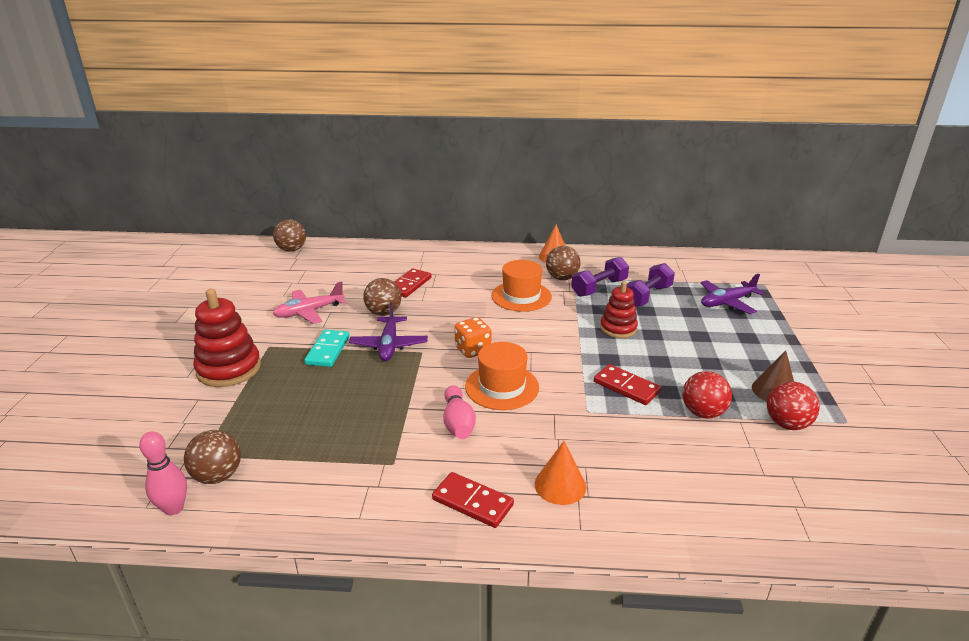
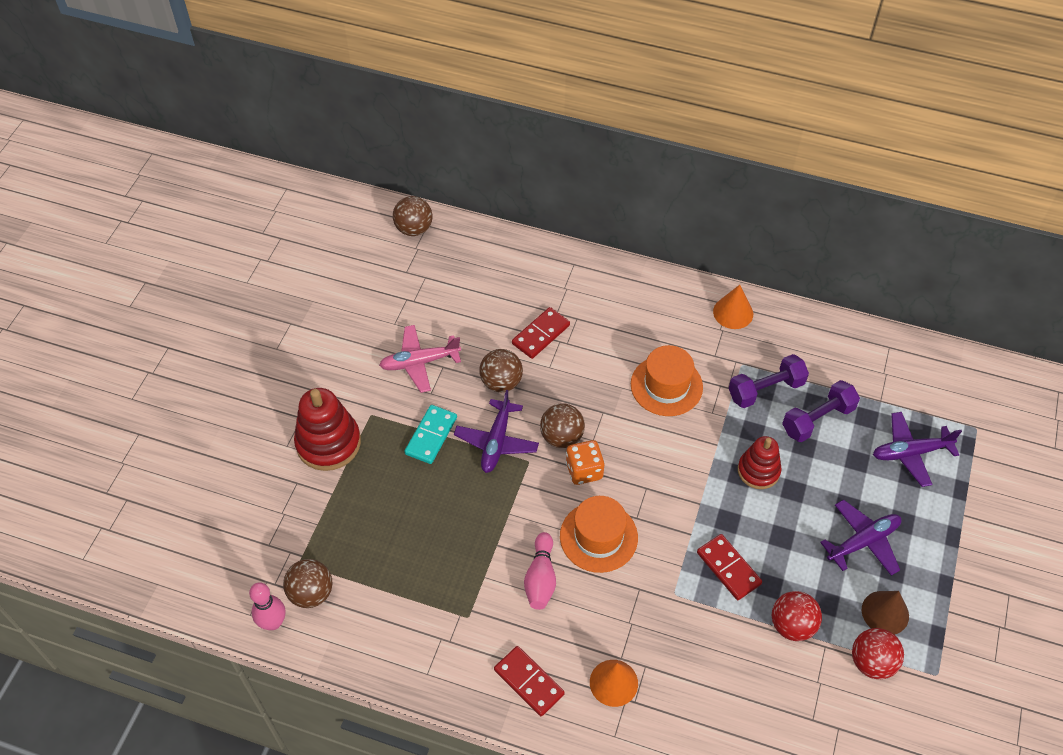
camera: 15 degrees right, 25 degrees up
(562, 278) = (727, 359): brown ball -> brown ball (561, 437)
(726, 353) = (863, 541): none -> purple plane

